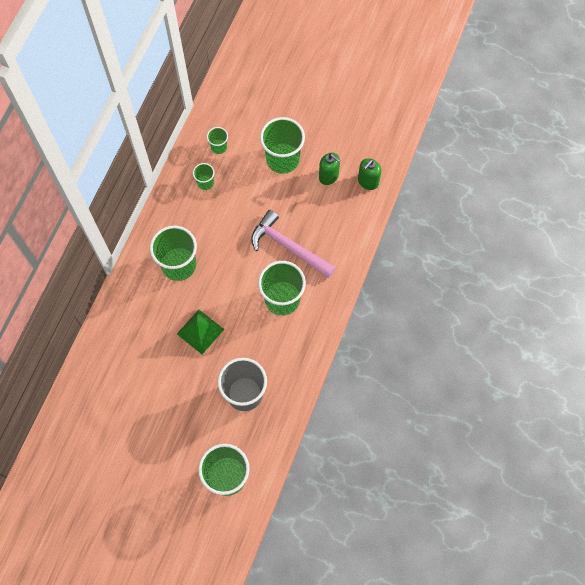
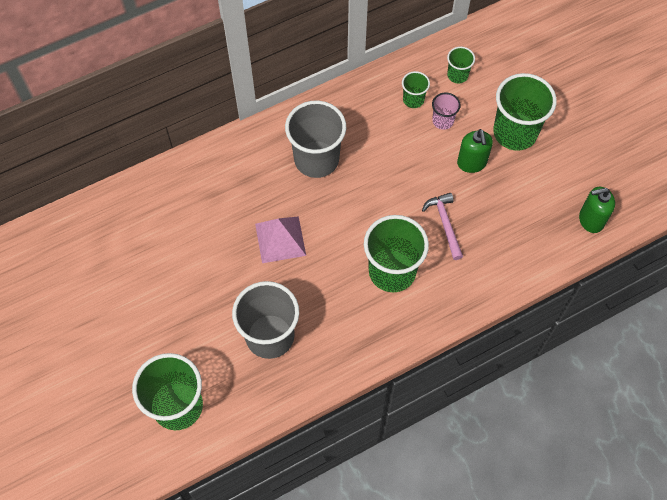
camera: 40 degrees right, 5 degrees down
(179, 265) = (316, 159): green cup -> grey cup
(200, 331) = (280, 239): green pyramid -> pink pyramid
(234, 183) = (443, 121): none -> pink cup
(288, 247) = (445, 224): pink hammer -> pink hammer, size x0.58
(328, 176) = (551, 184): green soap dispenser -> green soap dispenser (471, 163)

